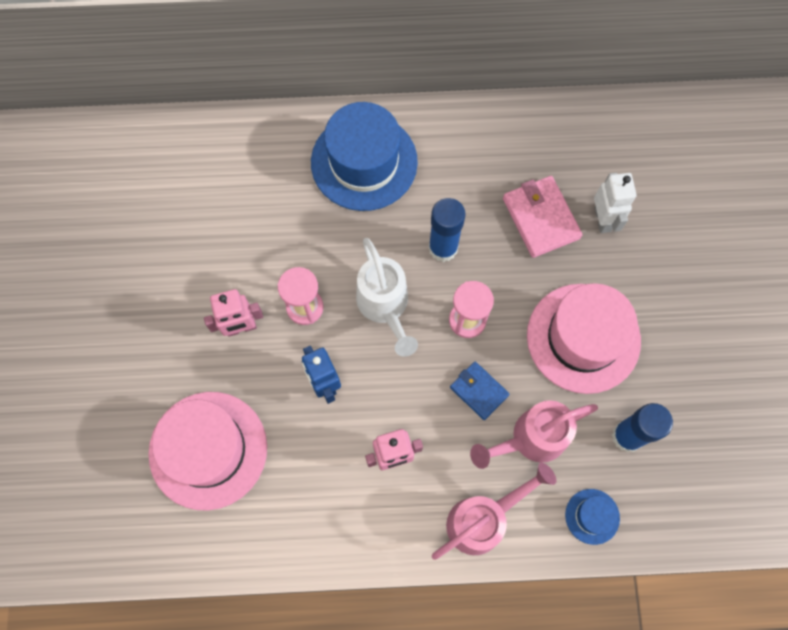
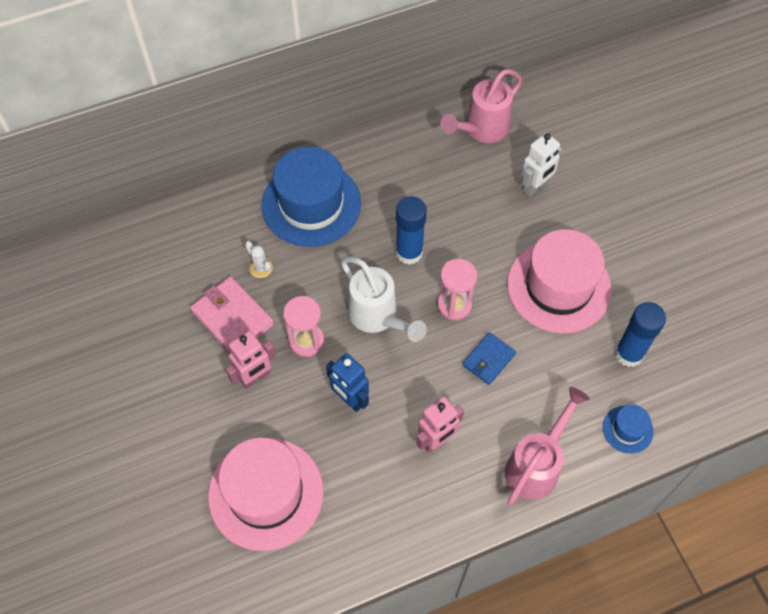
camera: 20 degrees left, 10 degrees down
(288, 214) = (261, 268): none -> white cactus
(479, 391) = (488, 360): blue wallet -> blue wallet turned 75 degrees counterclockwise
(530, 439) = (549, 384): pink watering can -> pink watering can (481, 130)
(541, 218) = (483, 202): pink wallet -> pink wallet (232, 318)
(603, 219) = (535, 187): white robot -> white robot turned 75 degrees clockwise

